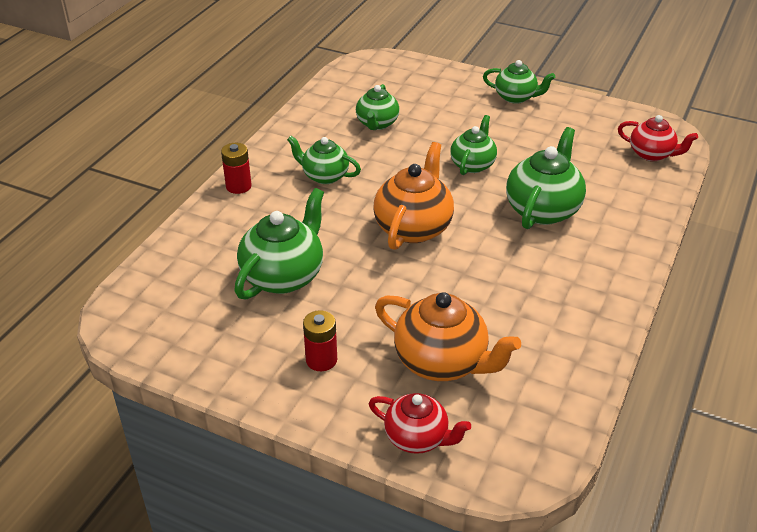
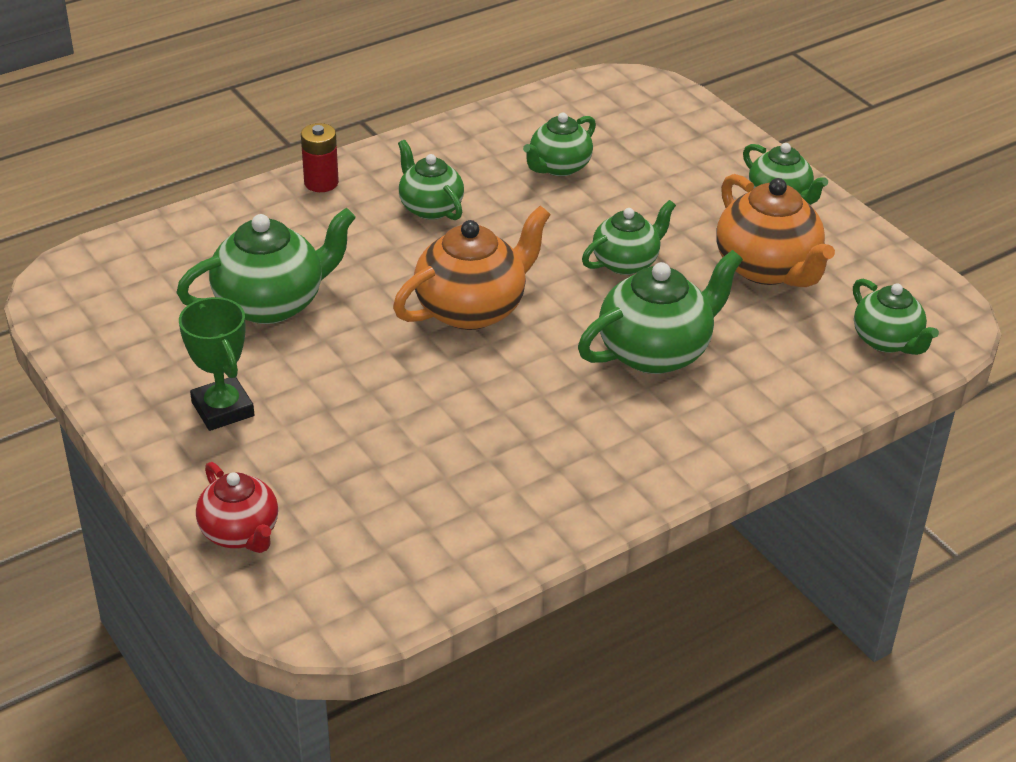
camera: 30 degrees right, 0 degrees up
(321, 360) = (223, 409): red battery -> green trophy
(442, 362) = (348, 470): orange teapot -> orange teapot (767, 269)
(652, 154) = (887, 341): red teapot -> green teapot

